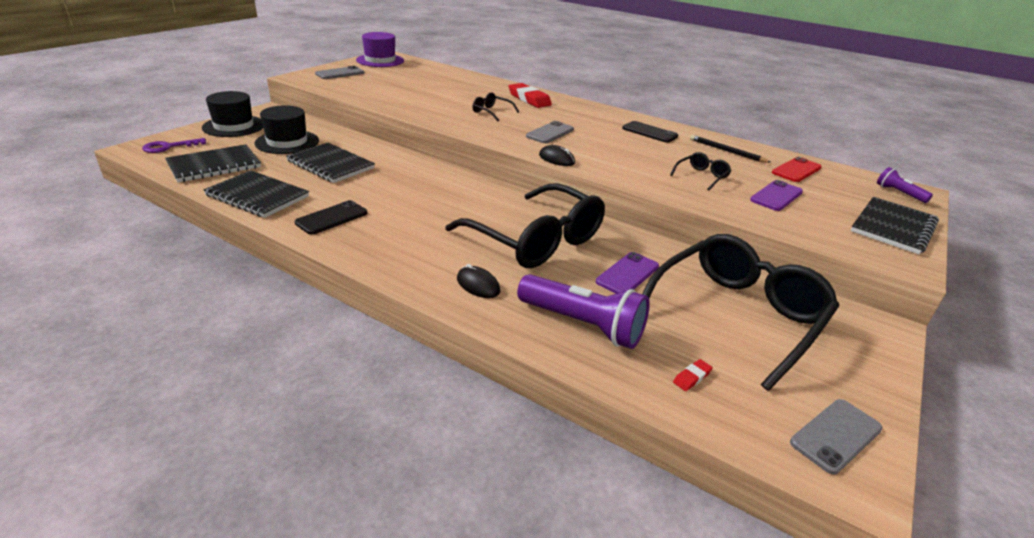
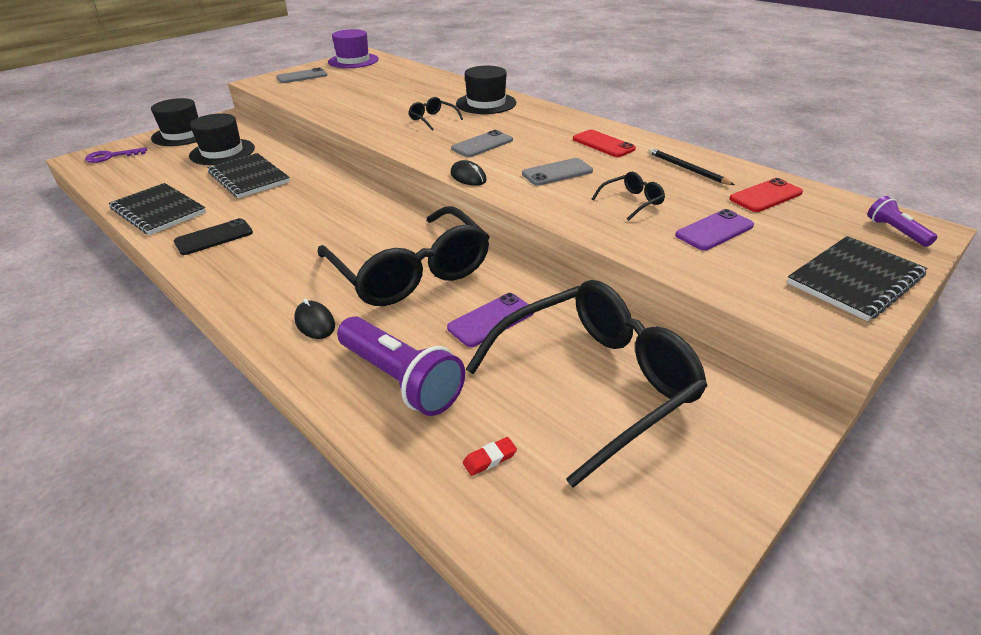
camera: 15 degrees right, 5 degrees up
(214, 165) = (139, 177): black notebook -> none
(529, 99) = (486, 103): red eraser -> black hat
(649, 132) = (603, 144): black phone -> red phone
(835, 435) = (629, 559): grey phone -> grey phone (557, 172)

